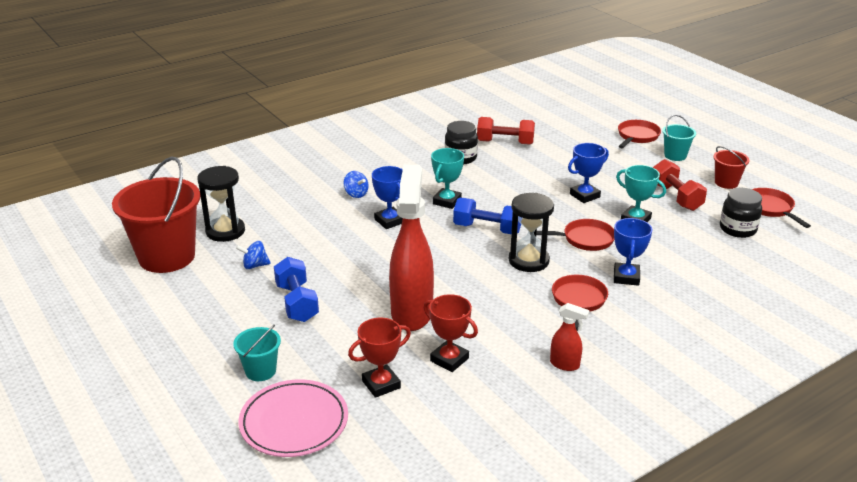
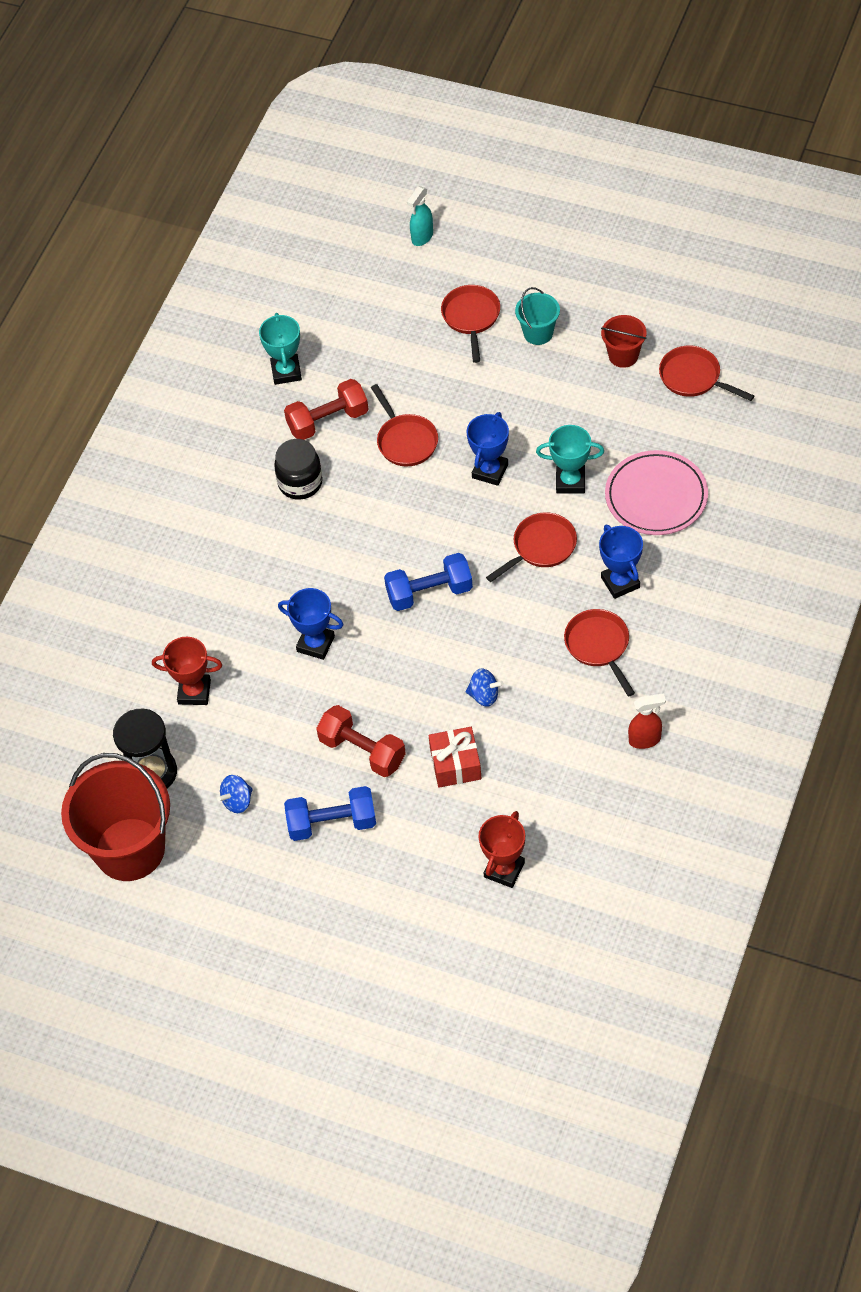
camera: 30 degrees left, 25 degrees up
(260, 371) = (381, 927): turquoise bucket -> none
(294, 422) = (467, 960): pink plate -> pink plate (656, 496)
(297, 302) = (332, 823): blue dumbbell -> blue dumbbell turned 45 degrees counterclockwise
(356, 194) = (238, 622): blue spinning top -> blue spinning top (484, 695)
(412, 313) = (455, 764): red spray bottle -> red gift
(447, 201) = (349, 572): turquoise trophy -> turquoise trophy (286, 372)
(449, 359) = (539, 800): red trophy -> red trophy (194, 692)
(528, 261) = (509, 617): black hourglass -> none
(543, 165) = (405, 441): none -> red pan
(637, 101) = (422, 237): none -> turquoise spray bottle
(676, 197) = (587, 415): red dumbbell -> red dumbbell (362, 751)
(737, 229) = (681, 435): black jar -> none

